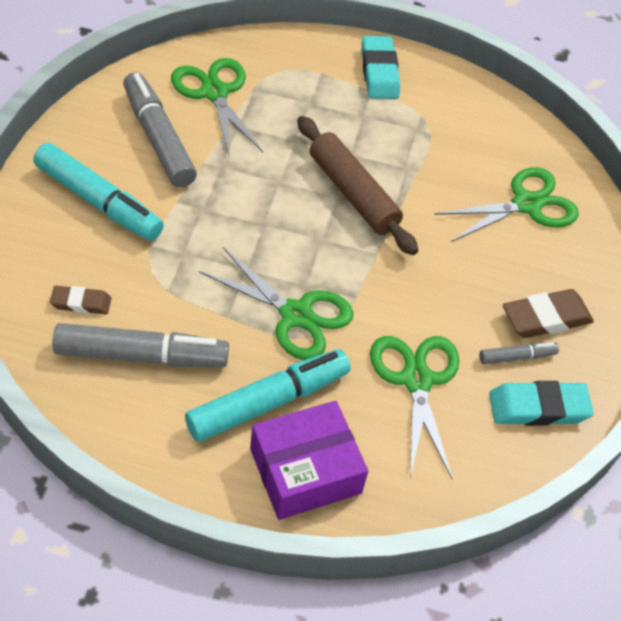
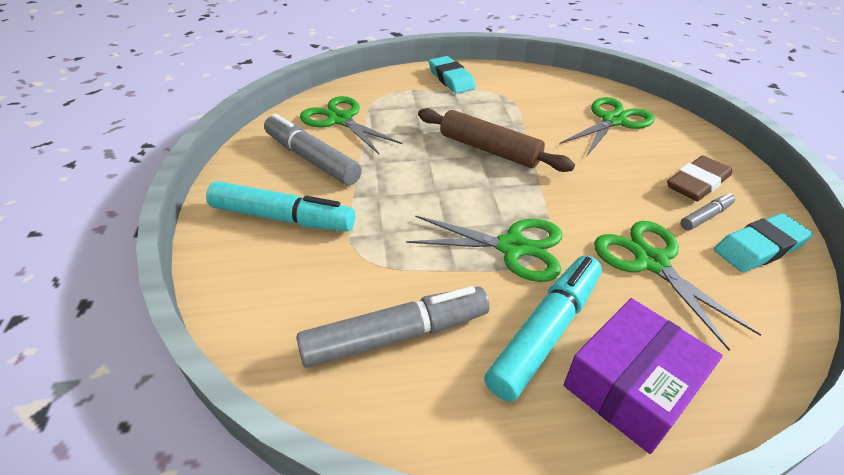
camera: 15 degrees left, 10 degrees down
(81, 303) = (308, 308): brown eraser -> none

